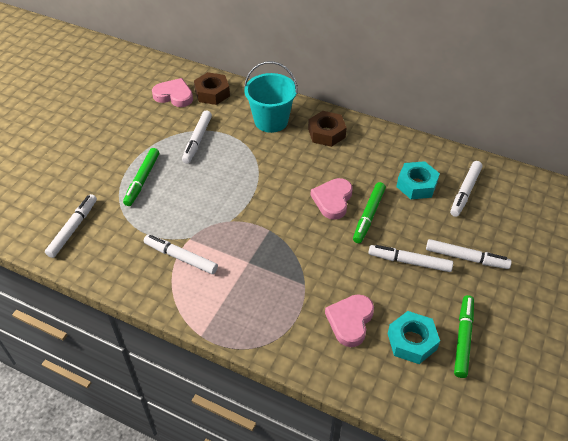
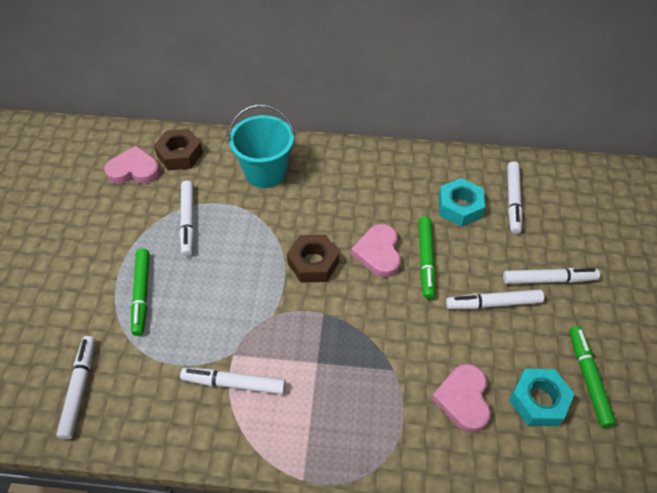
camera: 20 degrees left, 5 degrees up
(326, 133) = (335, 170): brown nut -> brown nut (313, 263)

